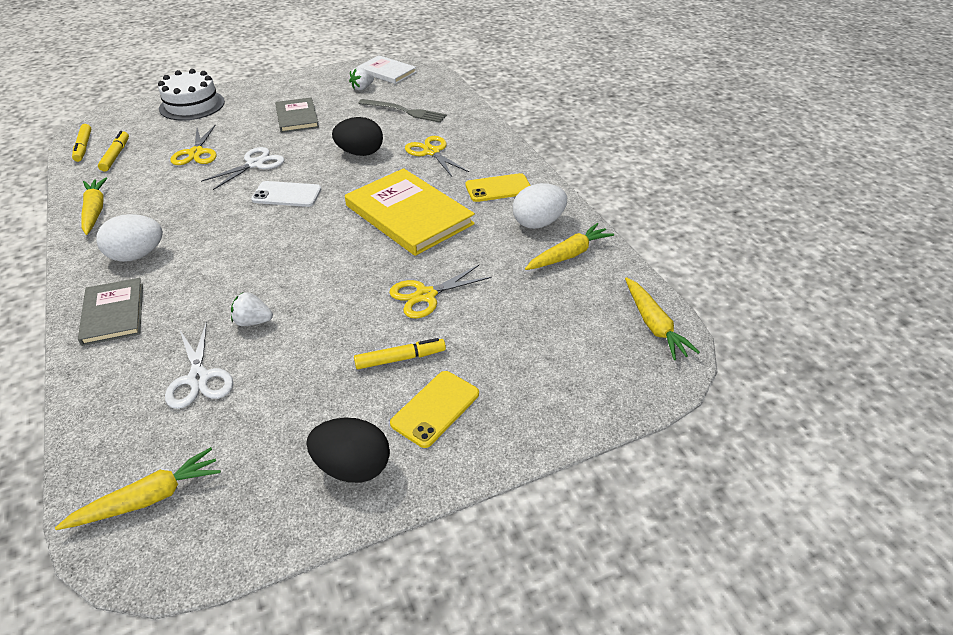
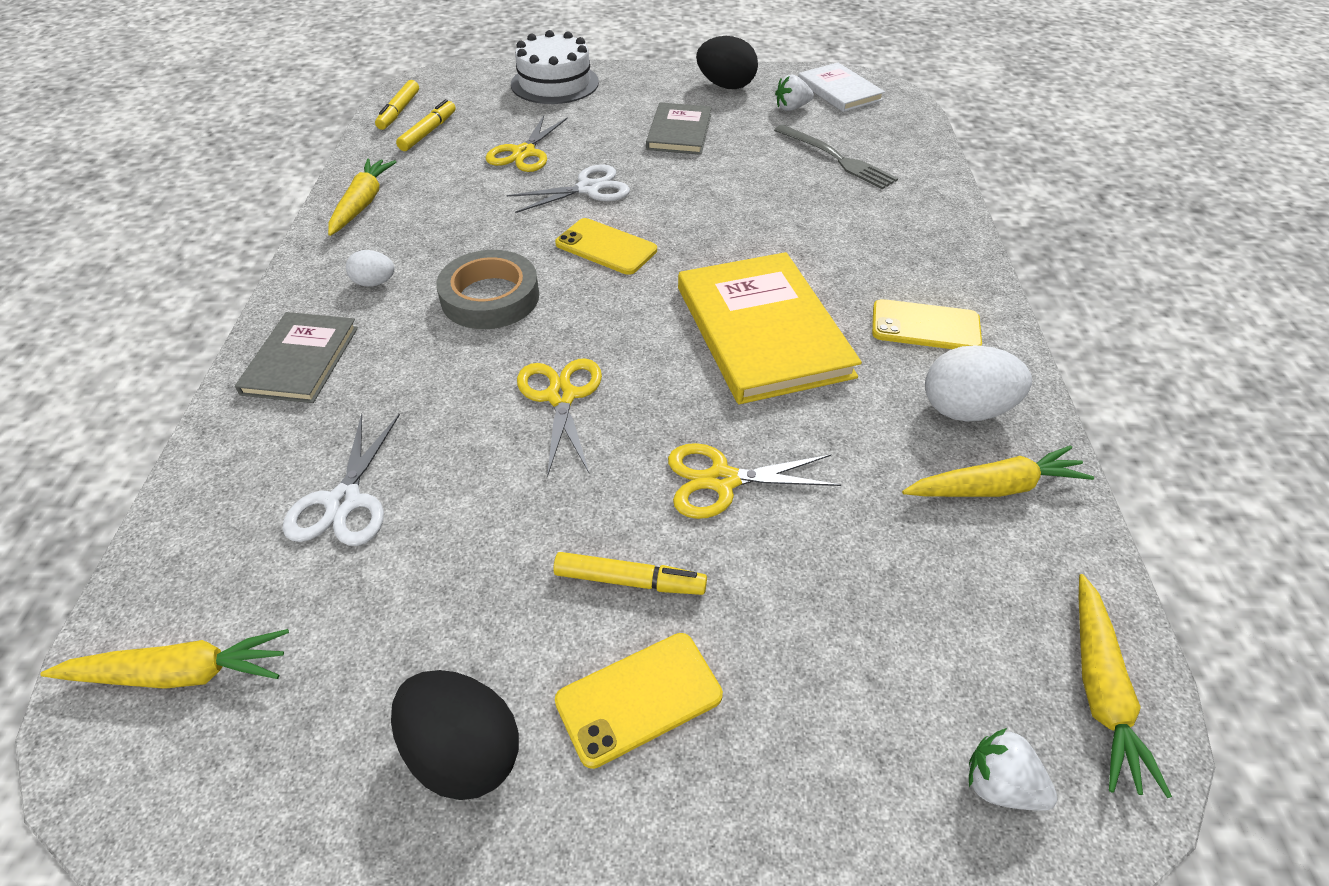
camera: 25 degrees right, 5 degrees up
(137, 255) = (374, 283): white egg -> white egg, size x0.56
(226, 242) = (490, 297): none -> grey tape
(253, 321) = (459, 436): white strawberry -> white strawberry (1000, 785)
(287, 195) = (606, 247): white phone -> yellow phone
(360, 153) = (739, 209): black egg -> black egg (726, 86)
(432, 152) = (846, 235): yellow scissors -> yellow scissors (561, 396)

